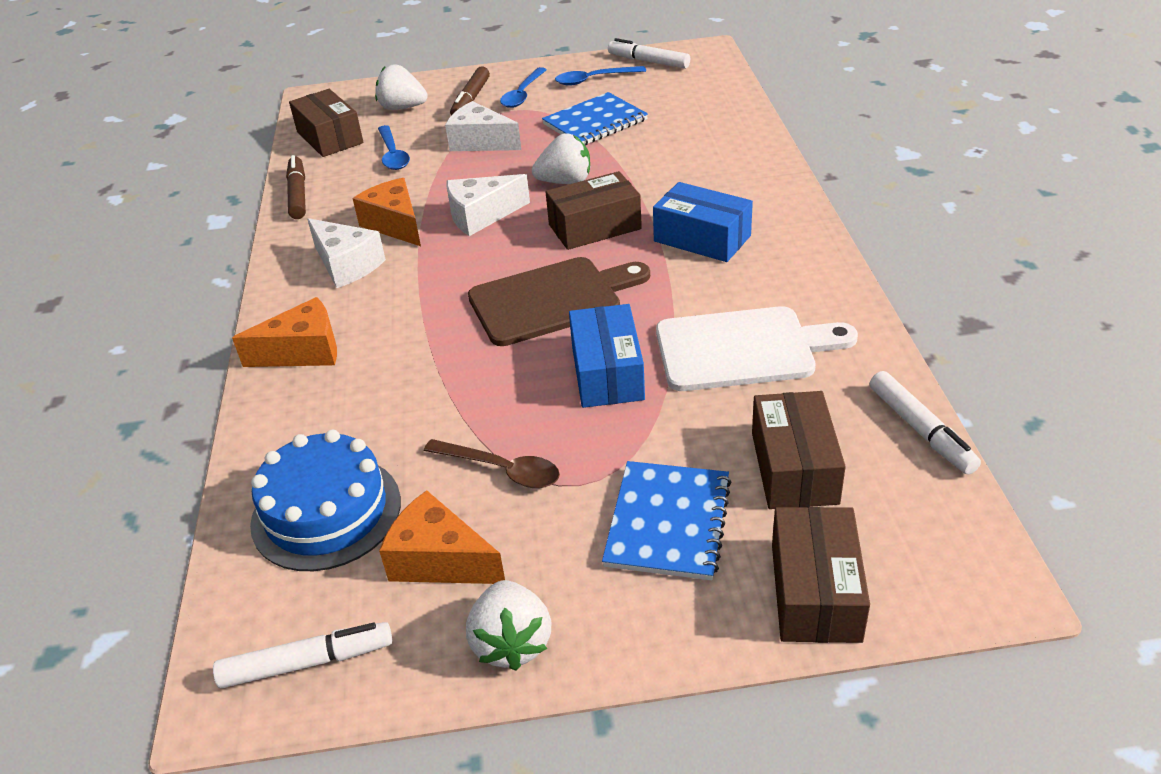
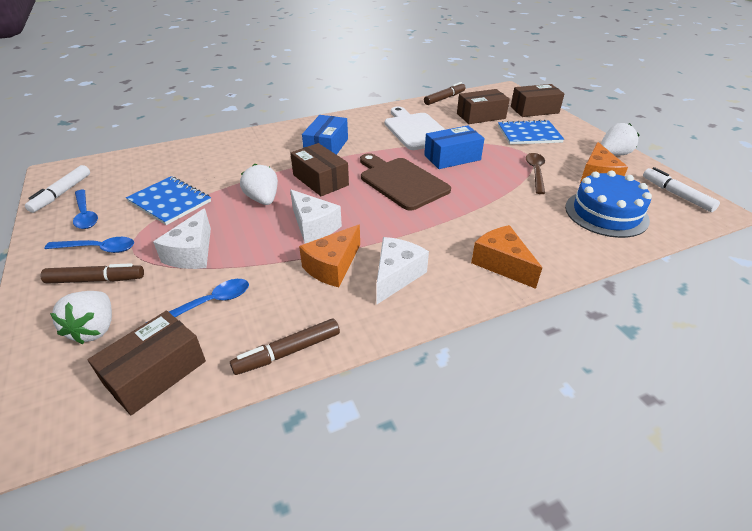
camera: 110 degrees left, 0 degrees up
(920, 430) = (444, 98): white marker -> brown marker

